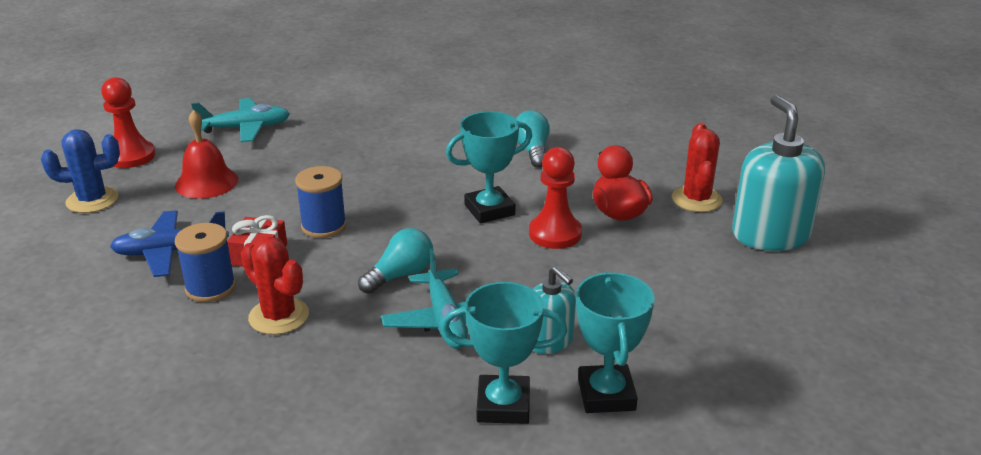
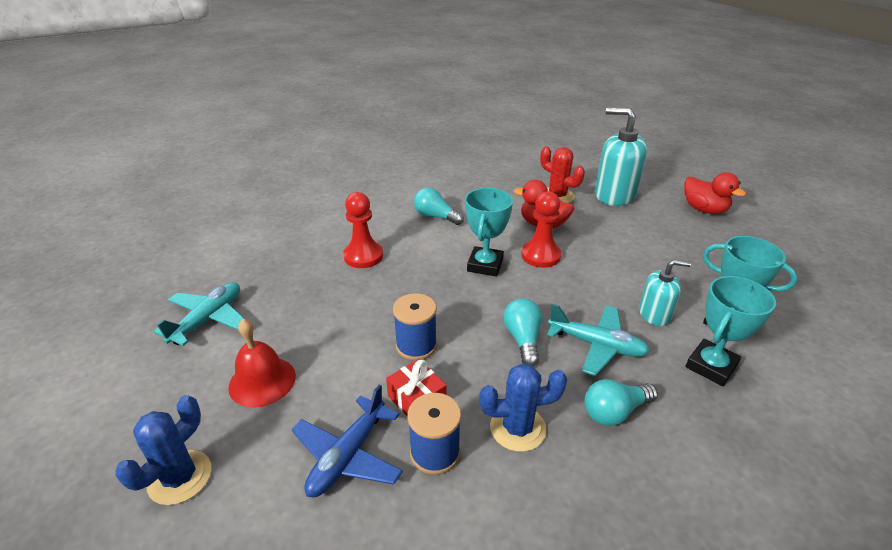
camera: 50 degrees left, 5 degrees up
(131, 156) = (140, 412): red pawn -> red pawn (363, 256)
(279, 316) = (517, 428): red cactus -> blue cactus
(358, 362) = (615, 412): none -> turquoise light bulb
(856, 312) = (704, 209): none -> red duck

